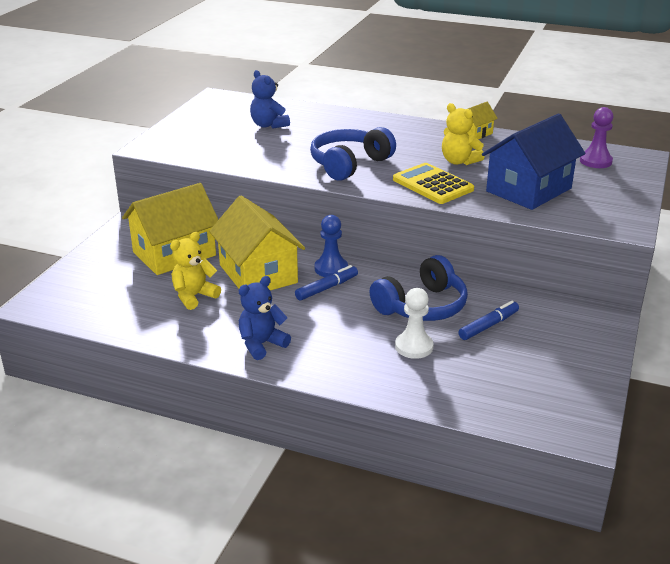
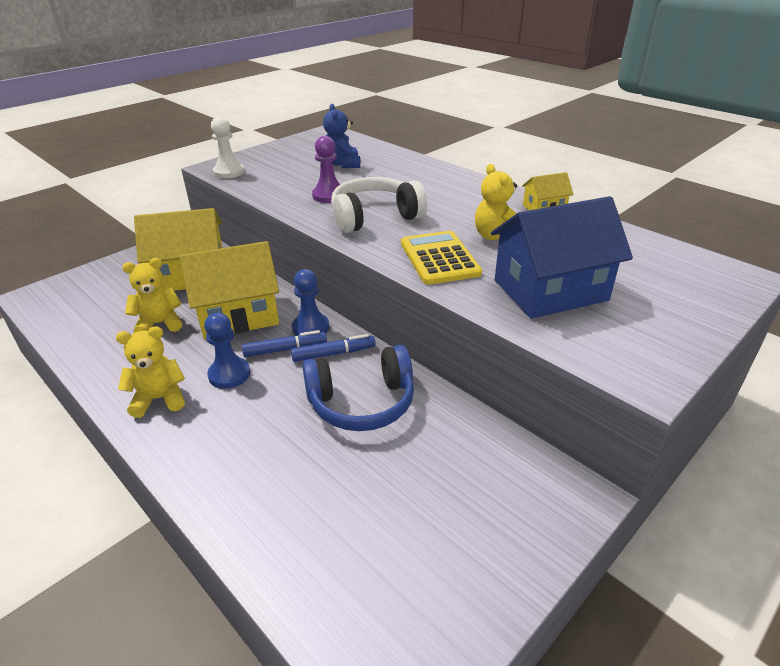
camera: 25 degrees right, 5 degrees up
(258, 274) = (238, 315): yellow house -> yellow house turned 75 degrees clockwise
(261, 344) = (159, 399): blue teddy bear -> yellow teddy bear
(300, 315) = (229, 374): none -> blue pawn
(349, 164) = (374, 217): blue headphones -> white headphones
(414, 347) = (305, 456): white pawn -> white pawn (229, 172)
(488, 326) = (416, 455): blue marker -> blue marker (334, 354)
(595, 161) = (672, 270): purple pawn -> purple pawn (329, 196)

